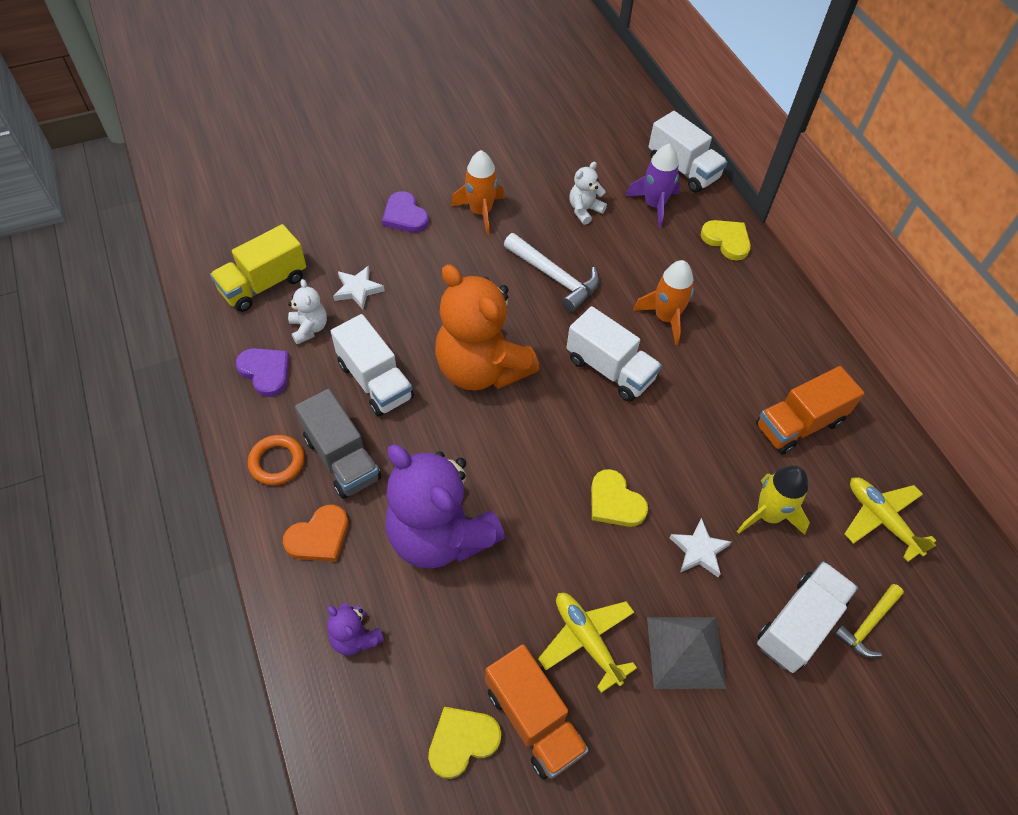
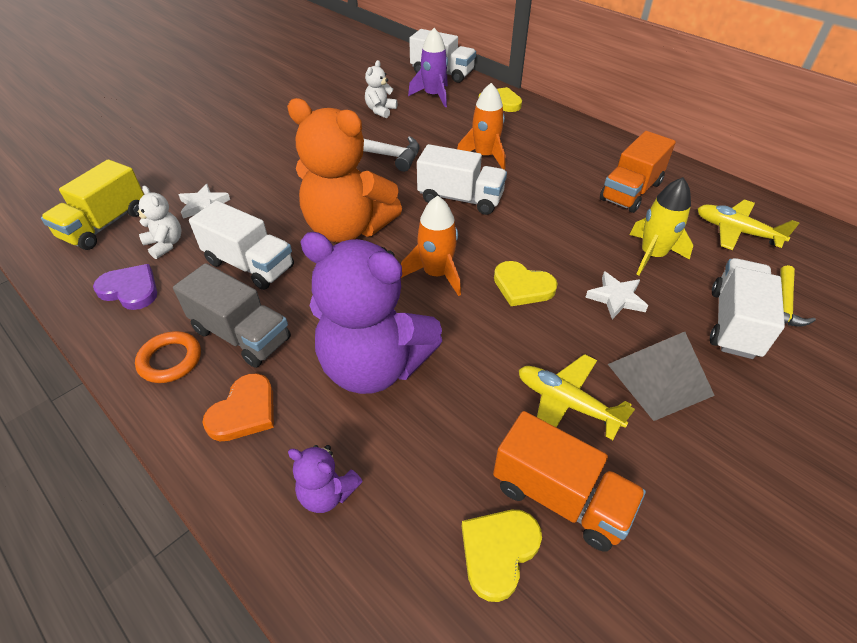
camera: 20 degrees left, 10 degrees down
(405, 216) = (227, 147): purple heart -> none
(481, 212) = (294, 130): orange rocket -> orange rocket (436, 274)

